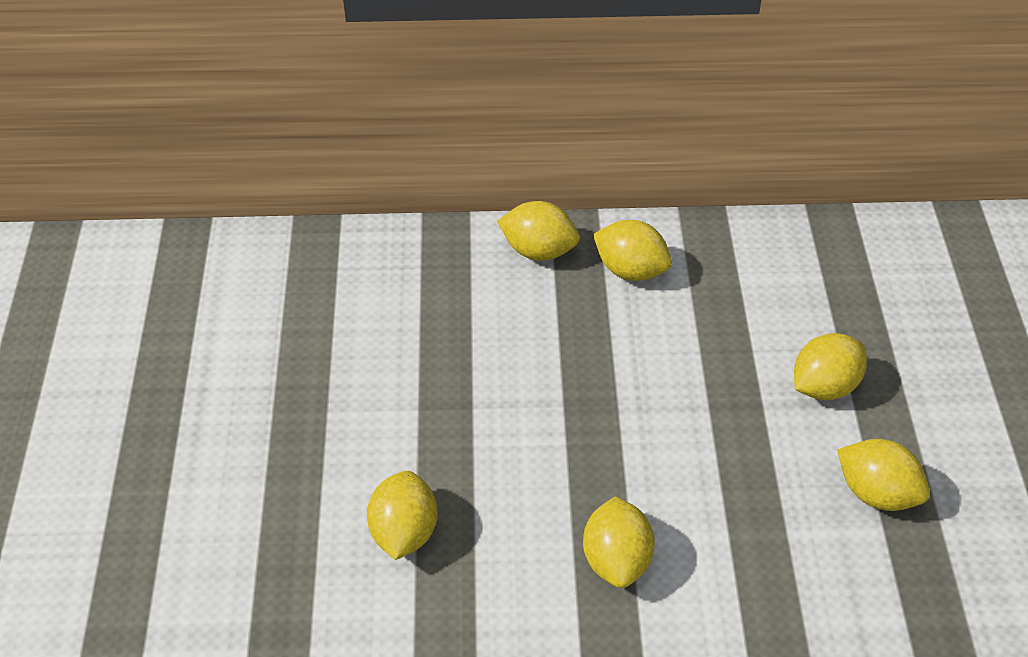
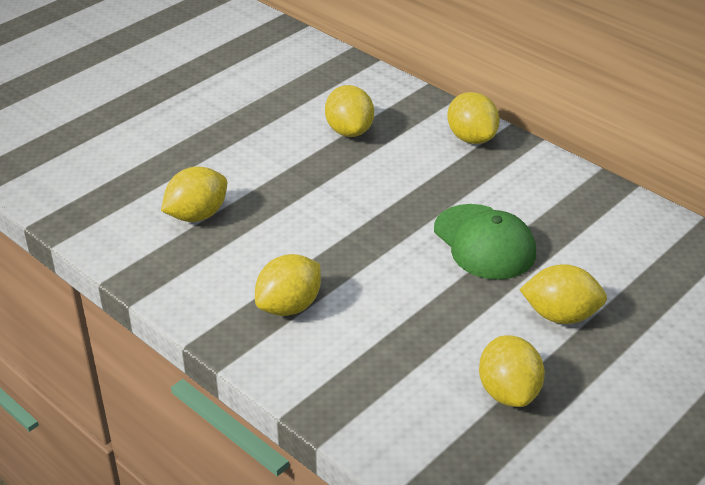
camera: 45 degrees right, 10 degrees down
(630, 270) = (517, 180): yellow lemon -> yellow lemon (349, 131)
(684, 358) = (484, 242): none -> green cap

